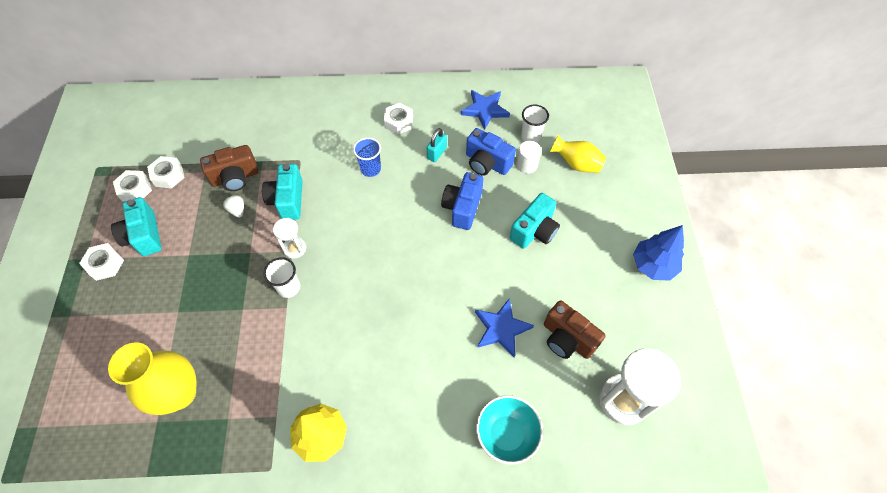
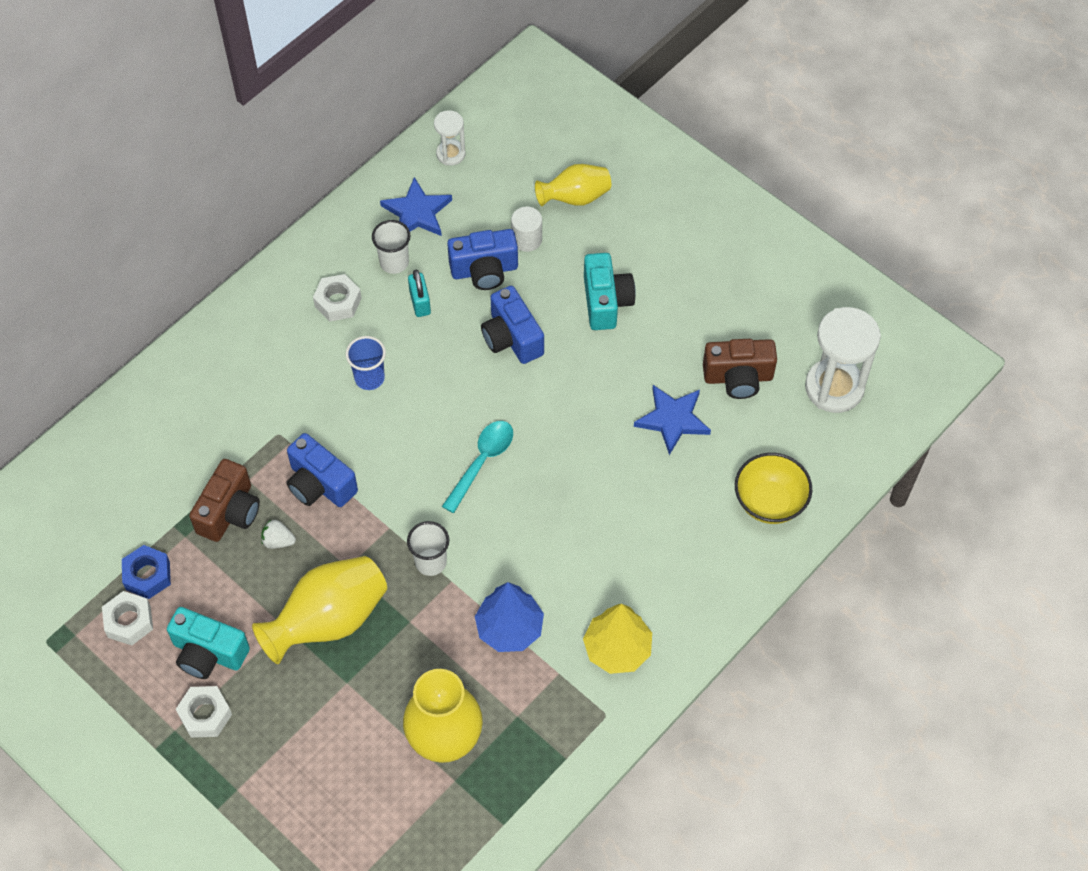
camera: 45 degrees left, 0 degrees up
(168, 175) = (147, 575): white nut -> blue nut
(209, 271) = (328, 621): none -> yellow vase
(288, 200) = (320, 484): turquoise camera -> blue camera
(294, 248) = (389, 523): white hourglass -> white hourglass (450, 154)
(374, 258) = (482, 462): none -> turquoise spoon
(506, 434) = (769, 502): turquoise bowl -> yellow bowl
(530, 136) = (498, 204): white cup -> white cup (394, 262)
(653, 265) = (746, 244): blue tree -> blue tree (509, 628)

